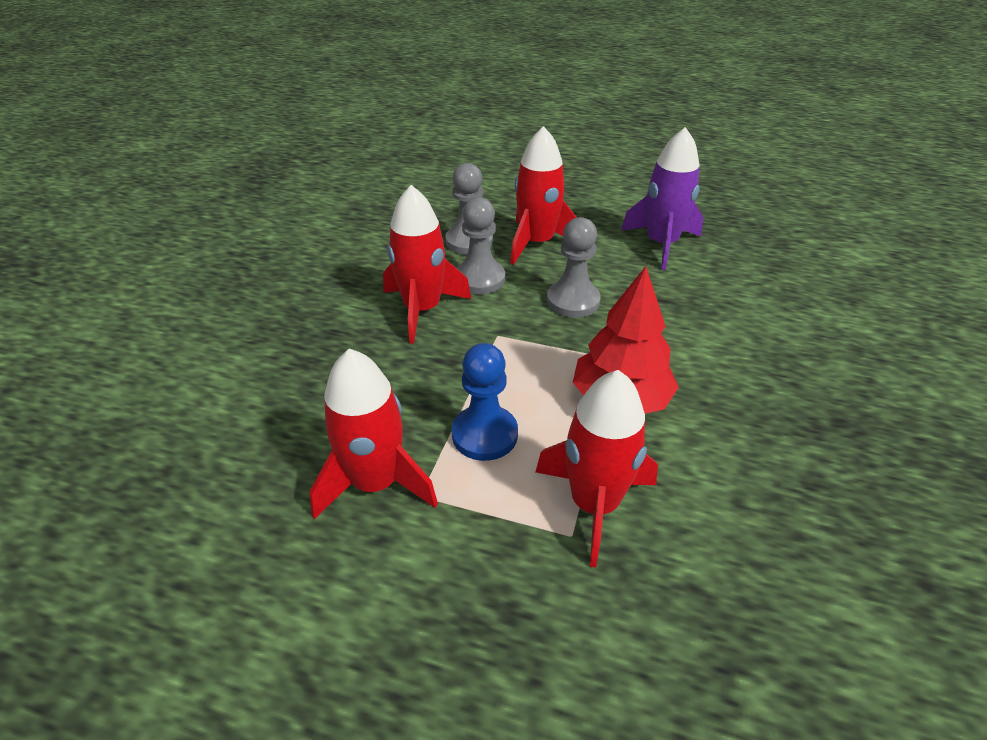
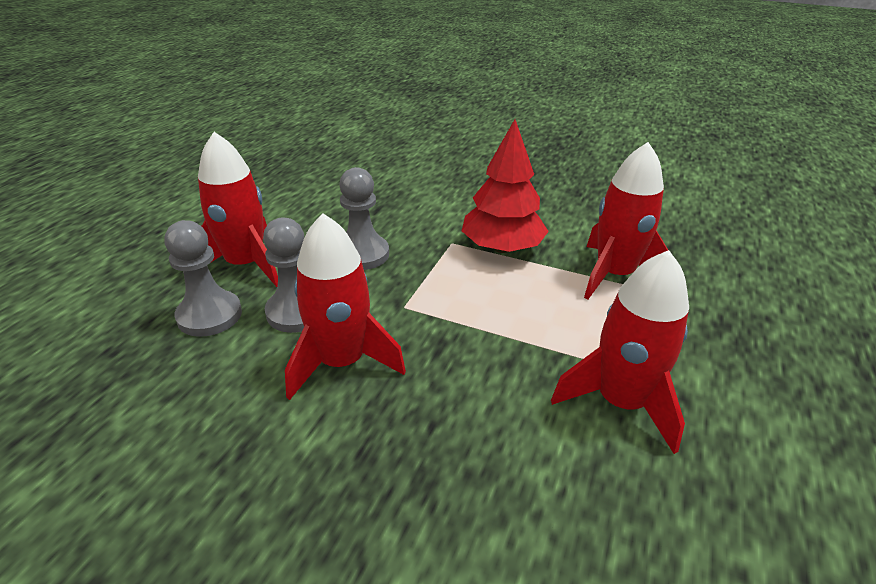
camera: 85 degrees left, 5 degrees down
(484, 435) = (548, 324): blue pawn -> none
(661, 244) = (291, 196): purple rocket -> none

